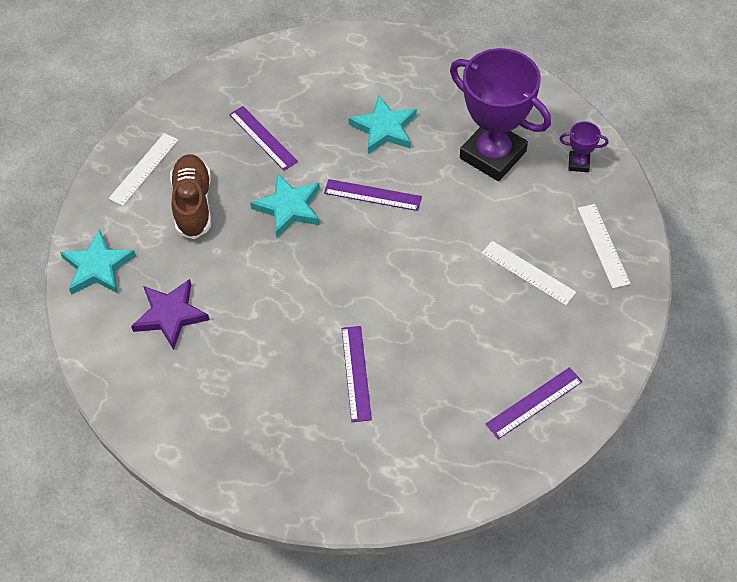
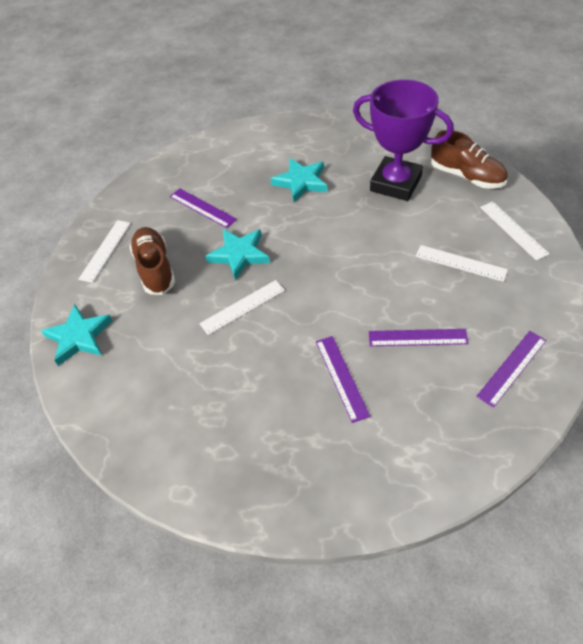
camera: 10 degrees left, 5 degrees down
(170, 315) = (155, 364): purple star -> none
(276, 271) = (242, 307): none -> white ruler
(372, 195) = (308, 231): purple ruler -> purple ruler (417, 337)
(578, 163) = (466, 176): purple trophy -> brown shoe

